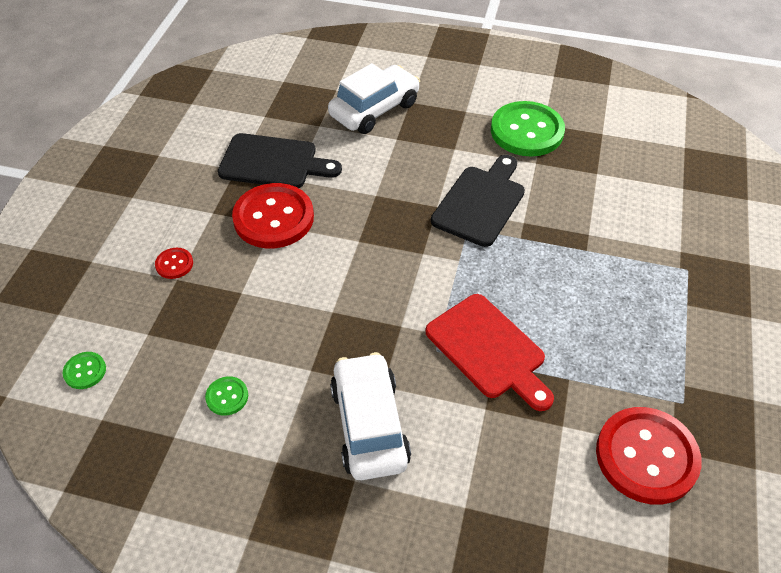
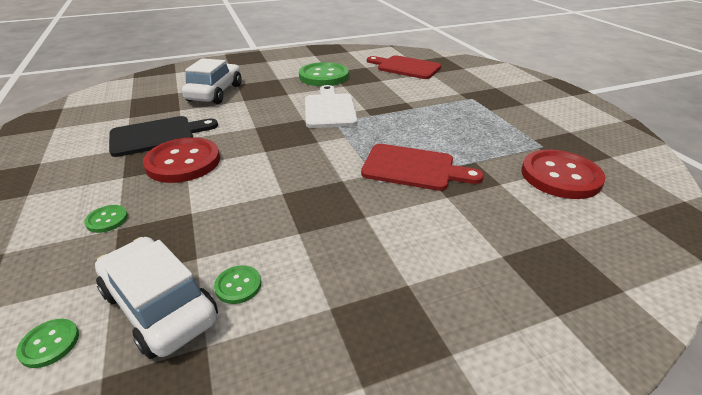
camera: 35 degrees left, 15 degrees down
(174, 264) = (107, 220): red button -> green button
(369, 425) = (380, 244): white car -> white car (160, 306)
(480, 202) = (329, 109): black cutting board -> white cutting board
(659, 159) = (406, 67): none -> red cutting board

